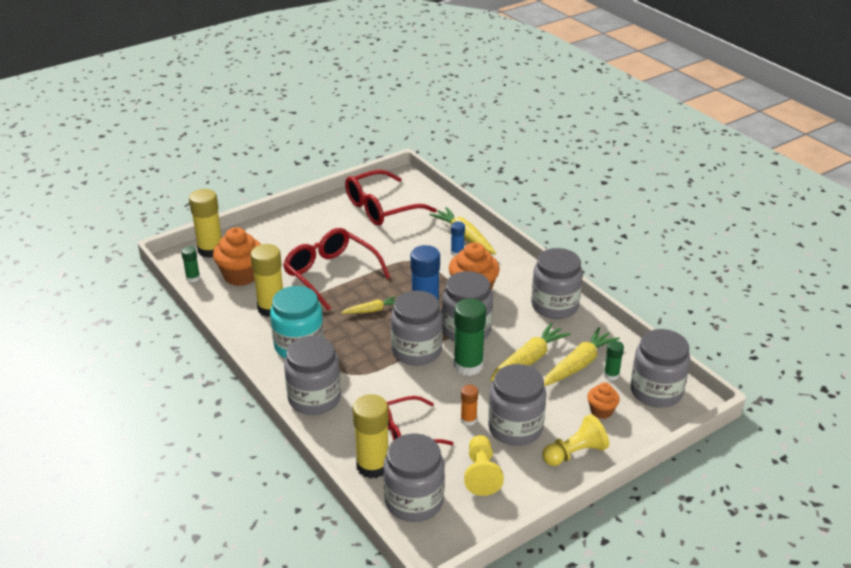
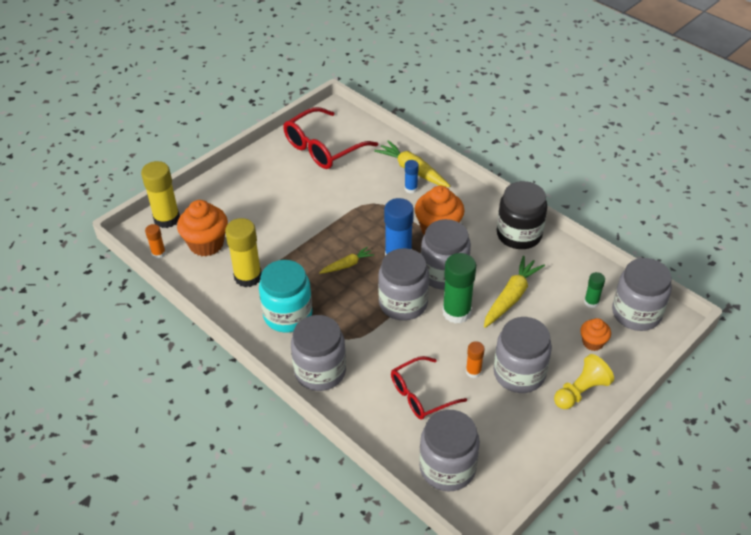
camera: 10 degrees left, 10 degrees up
(193, 278) = (158, 253): green glue stick -> orange glue stick
(331, 274) = (295, 230): red glasses -> none
(373, 466) = (397, 436): yellow glue stick -> none
(481, 473) = (501, 427): yellow pawn -> none
(554, 306) = (519, 235): grey jar -> black jar
(578, 364) = (558, 296): yellow carrot -> none

